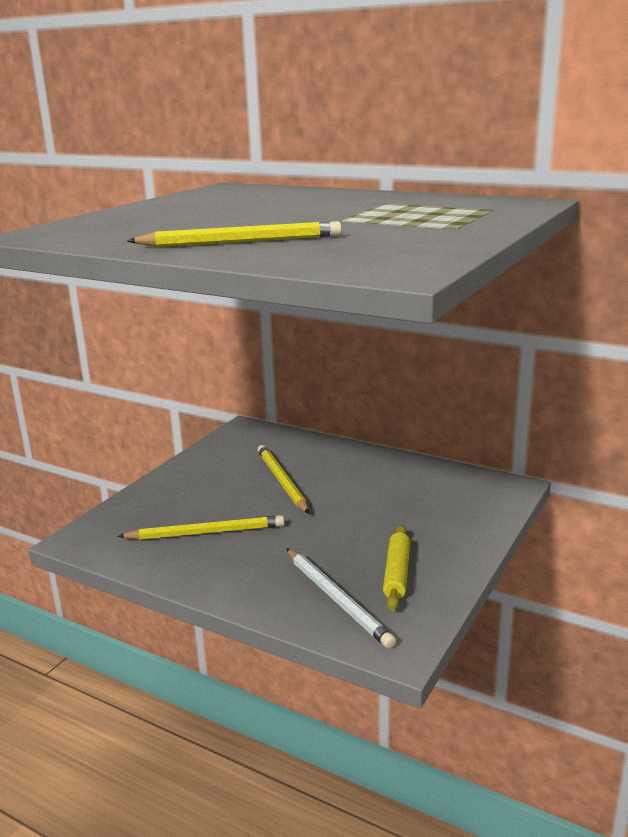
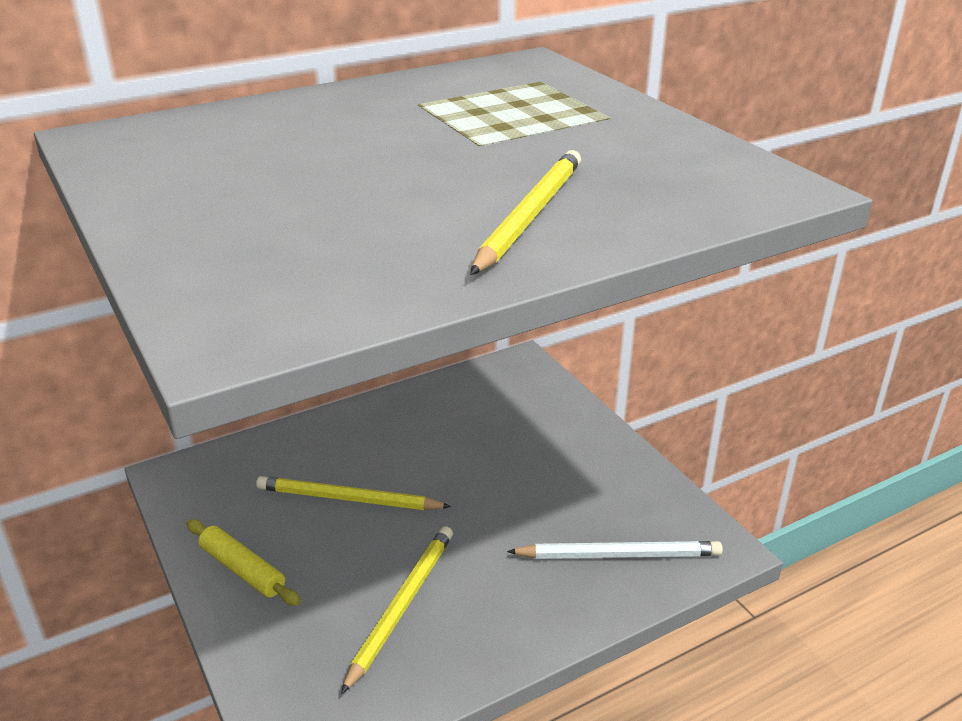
camera: 60 degrees left, 10 degrees up
(396, 573) = (606, 497): yellow rolling pin -> yellow rolling pin (242, 570)

